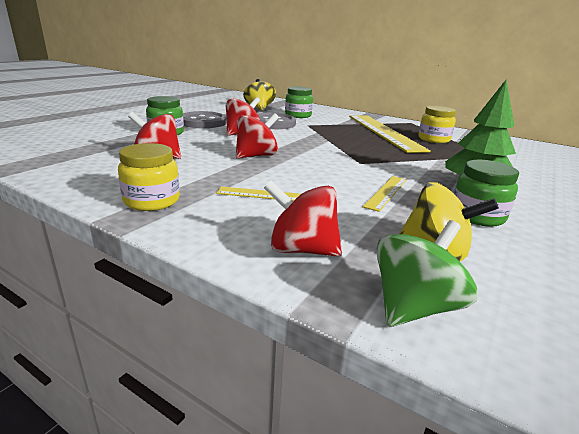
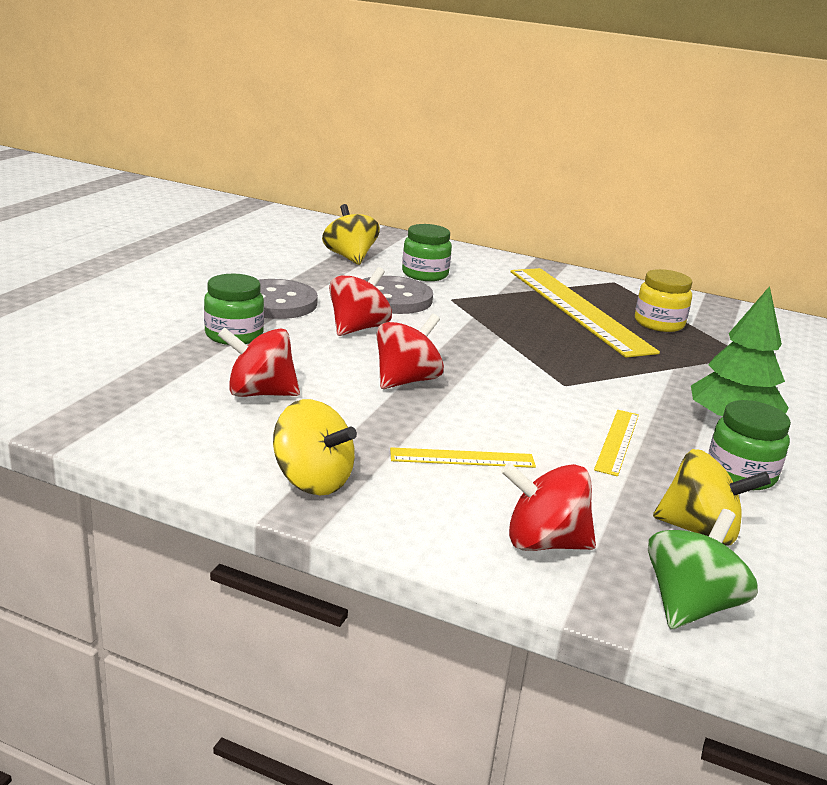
camera: 10 degrees left, 0 degrees up
(152, 201) = (312, 481): yellow jar -> yellow spinning top

